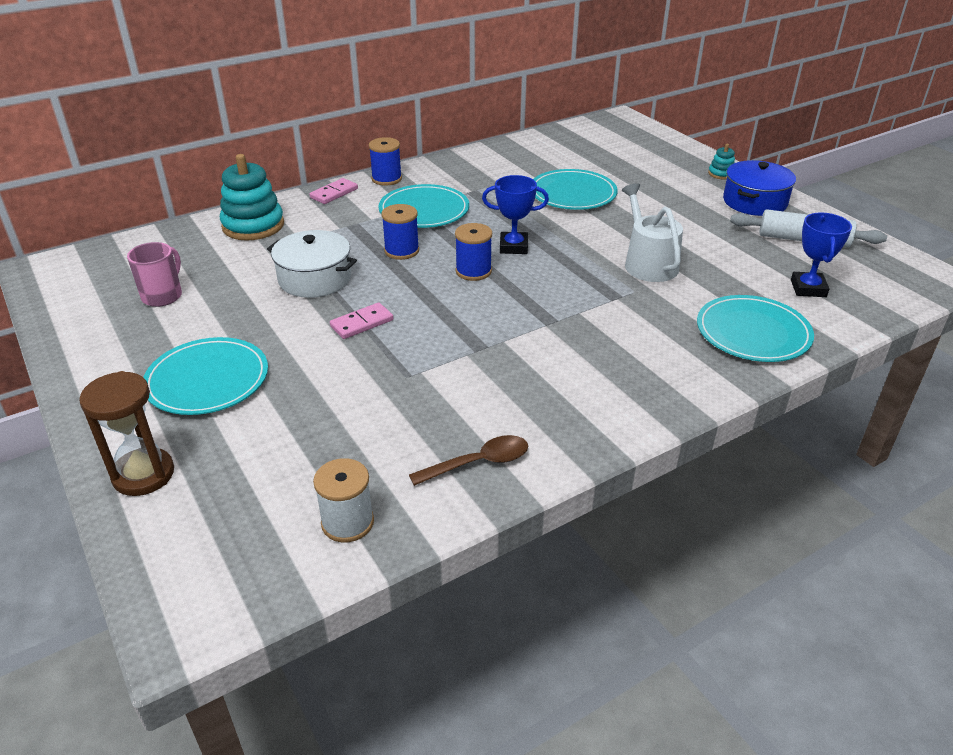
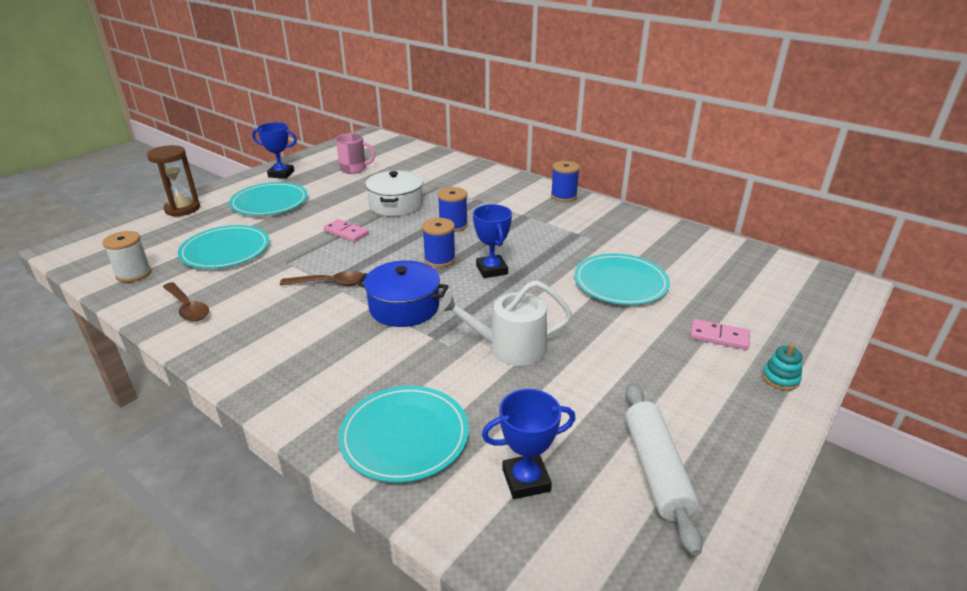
camera: 70 degrees right, 5 degrees down
(106, 363) = (281, 174): none -> blue trophy
(253, 226) = (453, 171): turquoise stacking toy -> none
(334, 193) = (521, 184): pink domino -> pink domino (719, 337)
(424, 210) = (524, 221): turquoise plate -> turquoise plate (225, 250)
(482, 347) = (330, 283): none -> brown spoon
(648, 263) = (509, 347): white watering can -> white watering can turned 150 degrees counterclockwise
(754, 202) = (727, 415): blue pot -> blue pot (404, 307)

